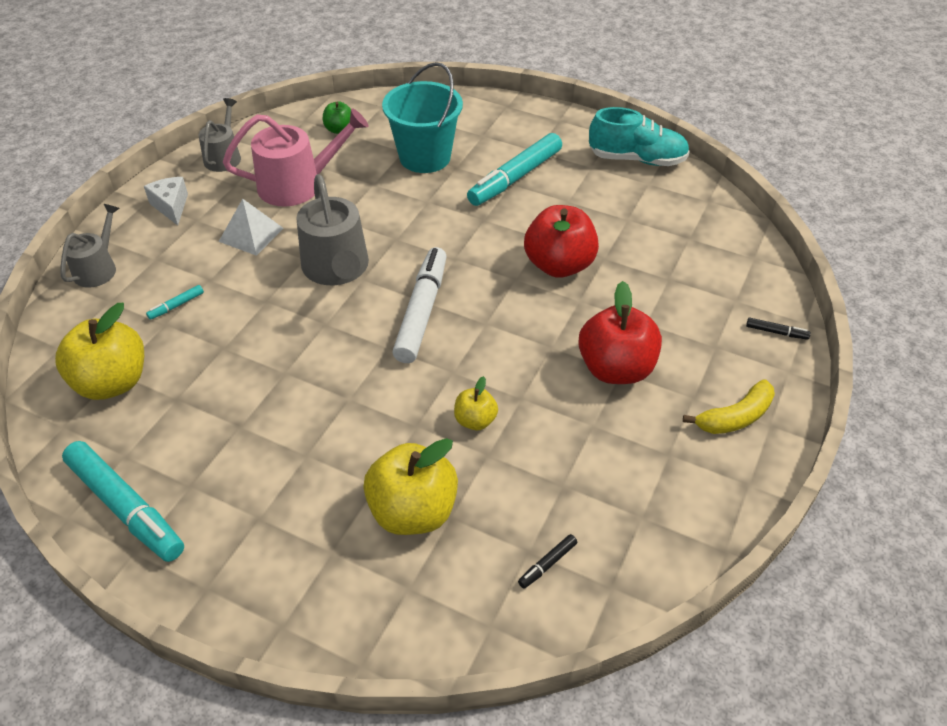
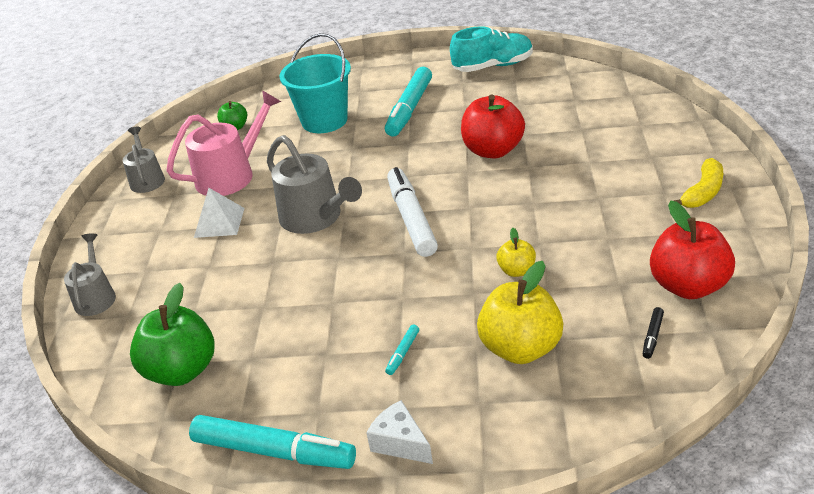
camera: 20 degrees left, 10 degrees down
(112, 382) = (182, 370): yellow apple -> green apple
(171, 206) = (128, 229): white cheese -> white cheese (400, 443)
(176, 306) = (194, 295): turquoise marker -> turquoise marker (403, 353)
(615, 369) = (593, 197): red apple -> red apple (688, 286)
(776, 332) = (685, 132): black marker -> none

